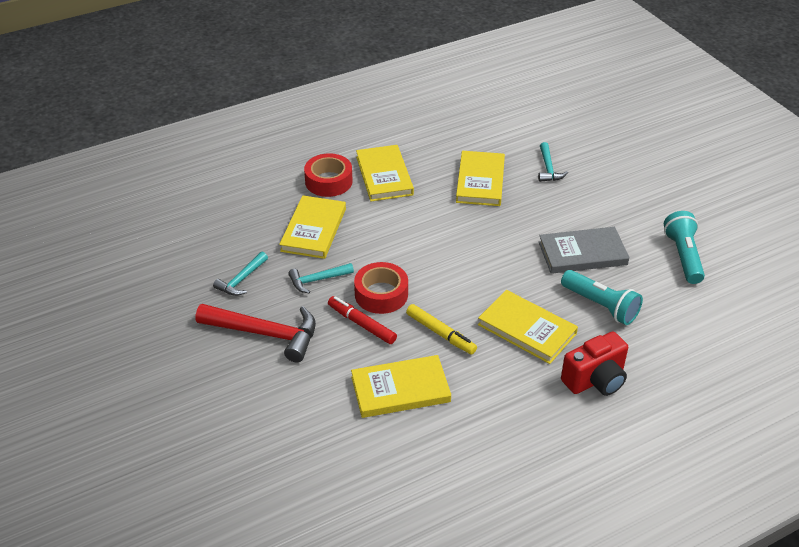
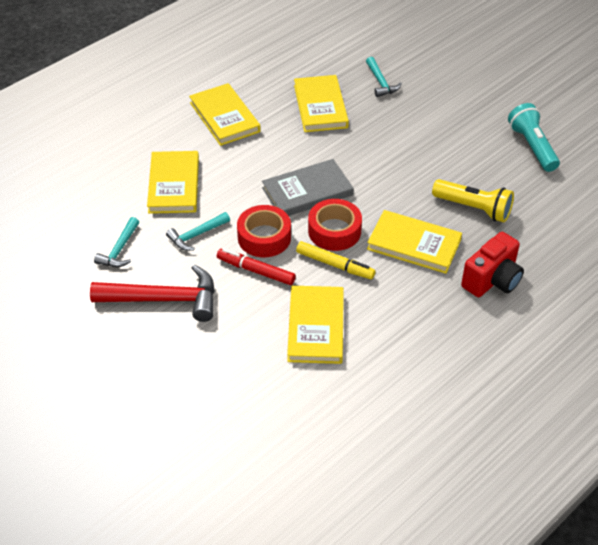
camera: 15 degrees left, 5 degrees up
(328, 181) = (171, 132): red tape -> red tape (334, 231)
(400, 389) = (316, 327): yellow book -> yellow book turned 60 degrees counterclockwise
(582, 253) = (440, 161): grey book -> grey book (307, 191)
(601, 306) = (474, 208): turquoise flashlight -> yellow flashlight

